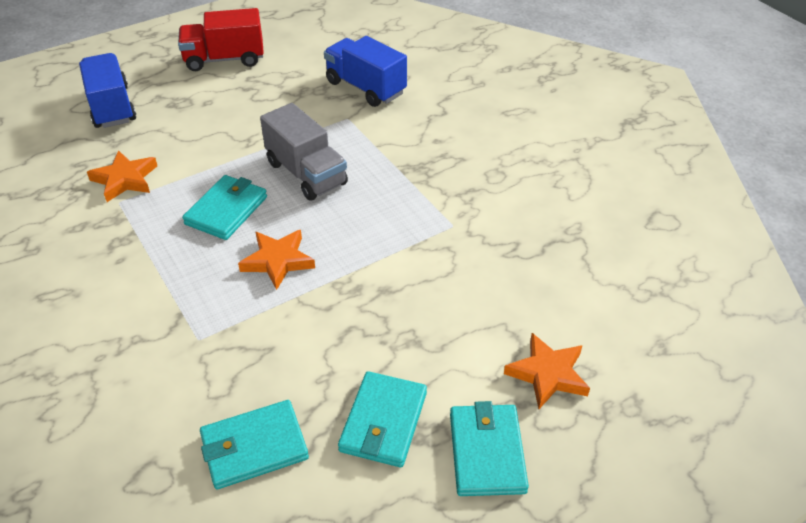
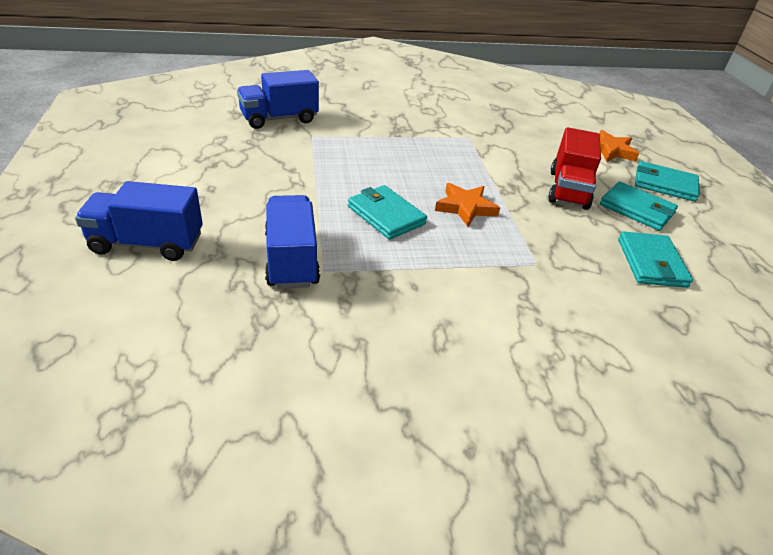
camera: 70 degrees left, 5 degrees down
(125, 179) = (291, 259): orange star -> blue truck
(224, 59) = (148, 163): red truck -> red truck (568, 189)
(306, 173) = (367, 170): grey truck -> none

